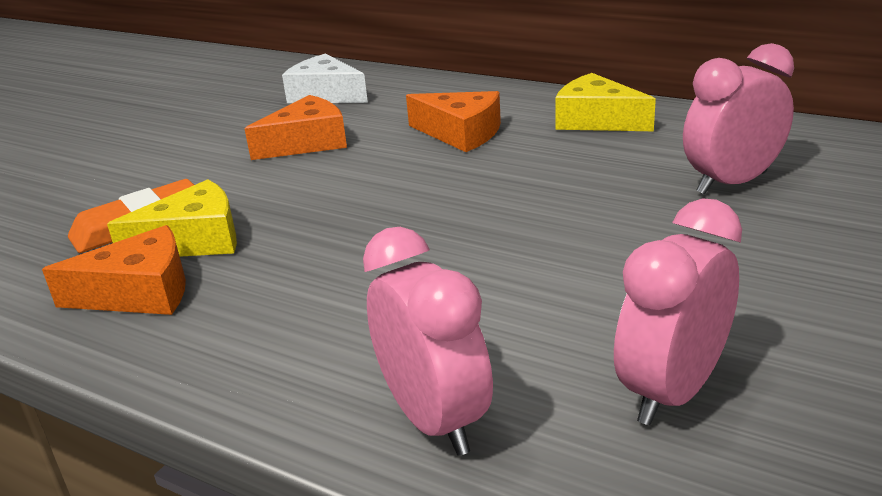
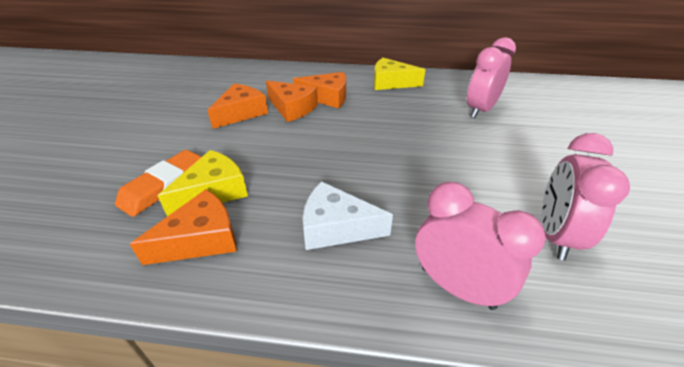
camera: 25 degrees left, 10 degrees up
(326, 95) = (230, 81): white cheese -> white cheese (336, 227)
(390, 144) = (292, 108): none -> orange cheese

